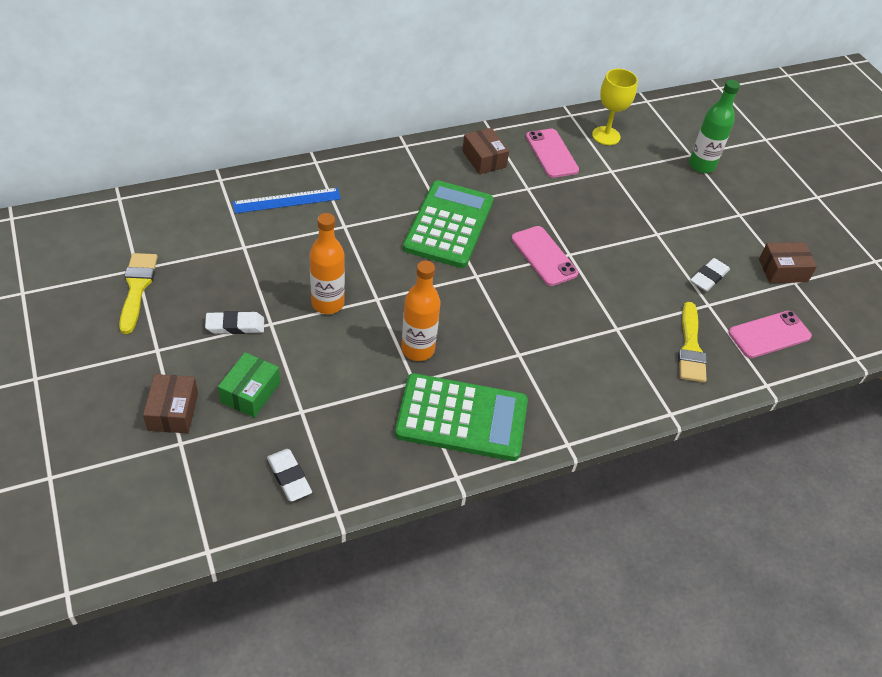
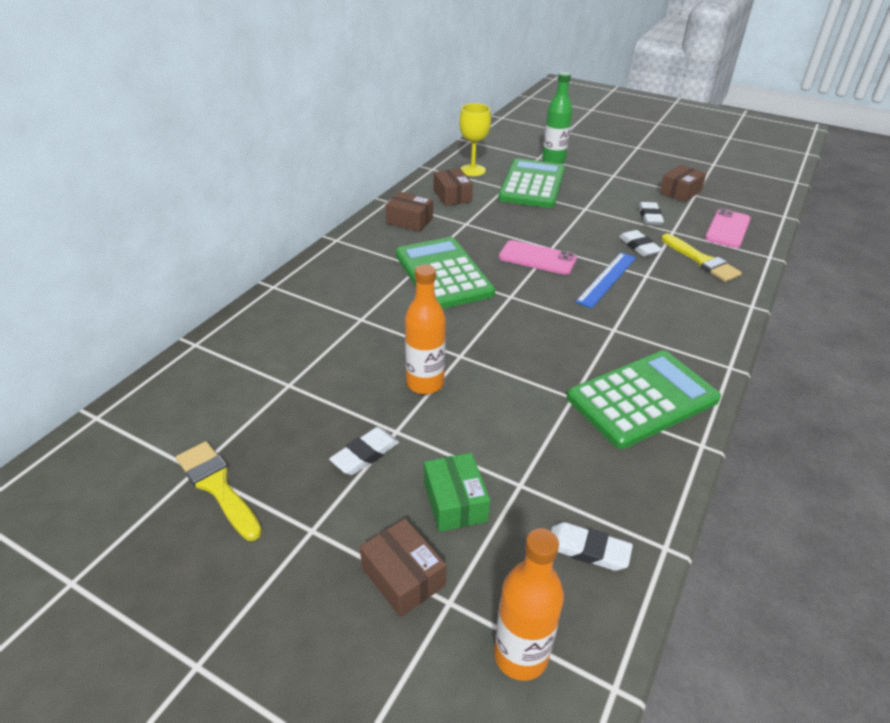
camera: 35 degrees left, 10 degrees down
(287, 200) = (284, 327): blue ruler -> blue ruler (607, 279)
(418, 349) = (542, 372): orange bottle -> orange bottle (520, 655)
(551, 153) = (452, 196): pink phone -> brown box
(641, 181) = (532, 184): none -> green calculator
(651, 299) = (639, 246): none -> white eraser

